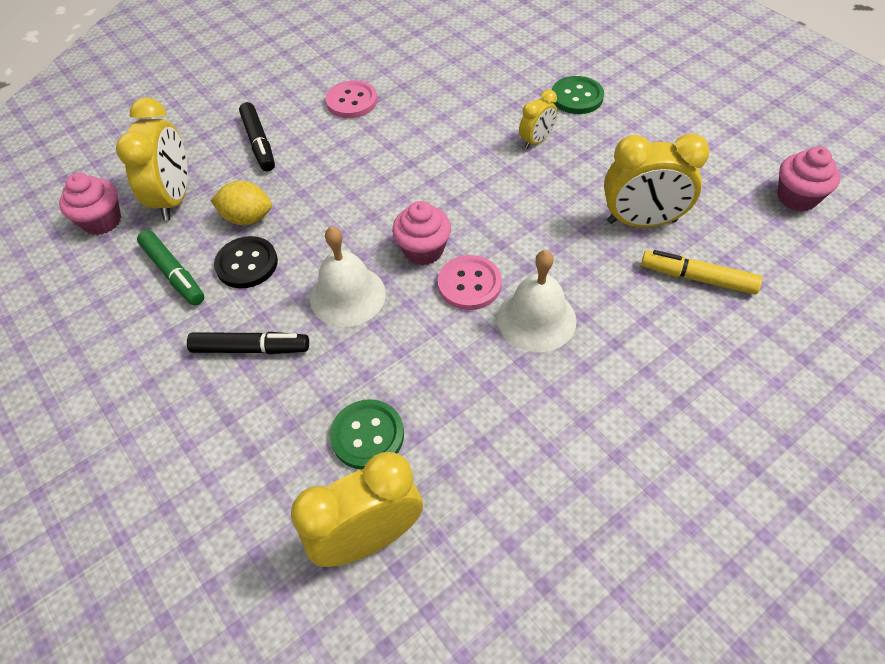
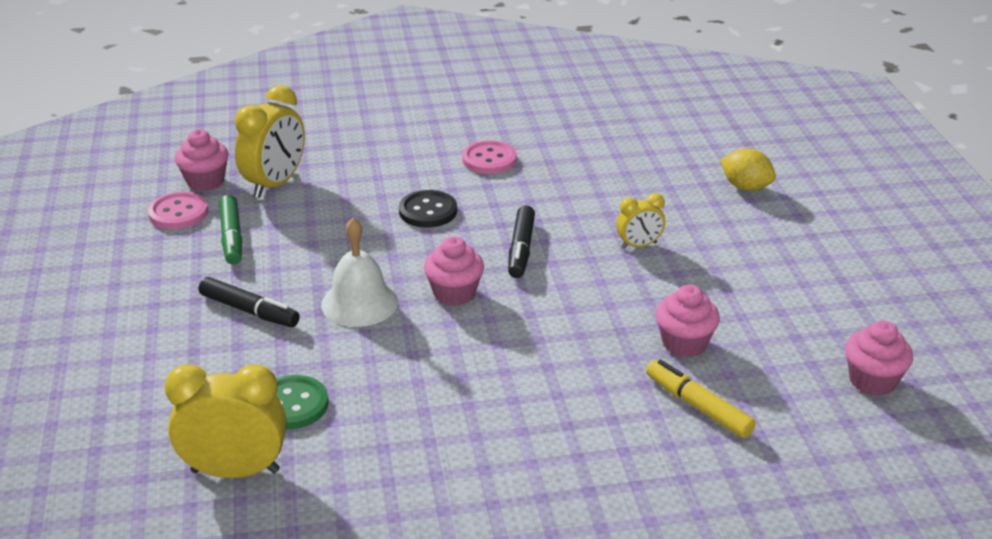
camera: 25 degrees right, 20 degrees down
(247, 218) = (323, 218): yellow lemon -> yellow lemon (745, 187)
(247, 264) = (295, 251): black button -> black button (428, 211)
(259, 143) = (379, 166): black marker -> black marker (521, 249)
(469, 284) = (473, 333): pink button -> pink button (178, 213)
(536, 319) = (511, 380): white bell -> none
(577, 97) = (714, 223): green button -> none
(641, 221) = (684, 343): yellow clock -> pink cupcake

